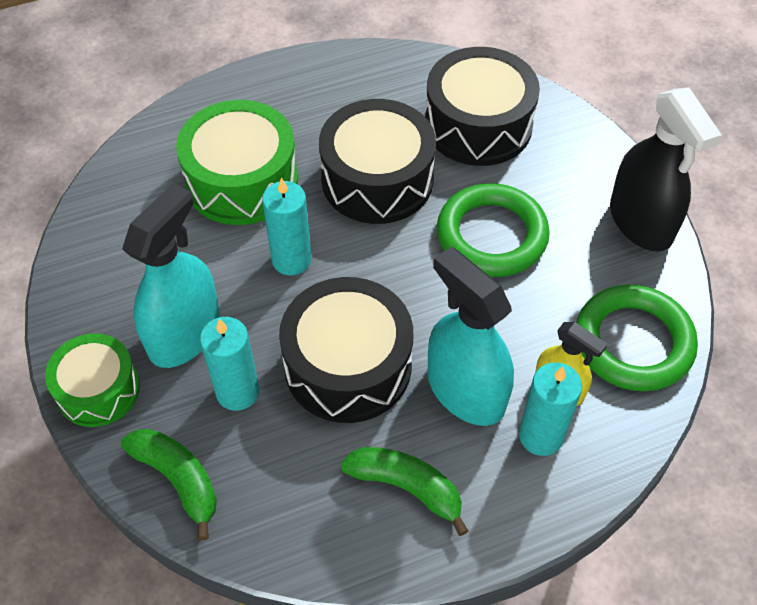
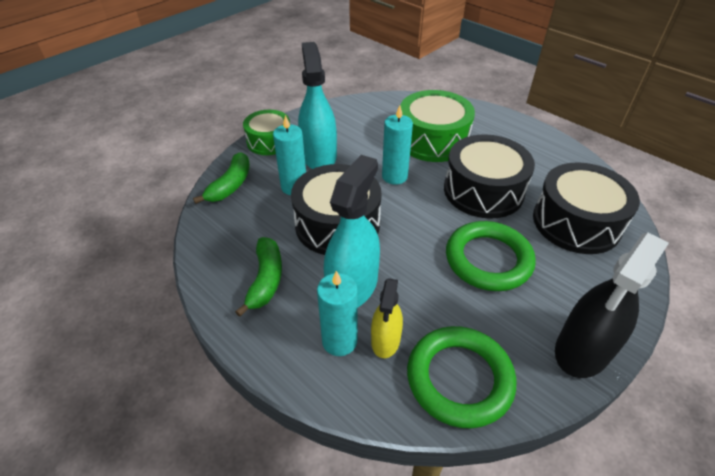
camera: 65 degrees right, 10 degrees down
(184, 333) = (319, 156): turquoise spray bottle -> turquoise spray bottle turned 105 degrees counterclockwise

